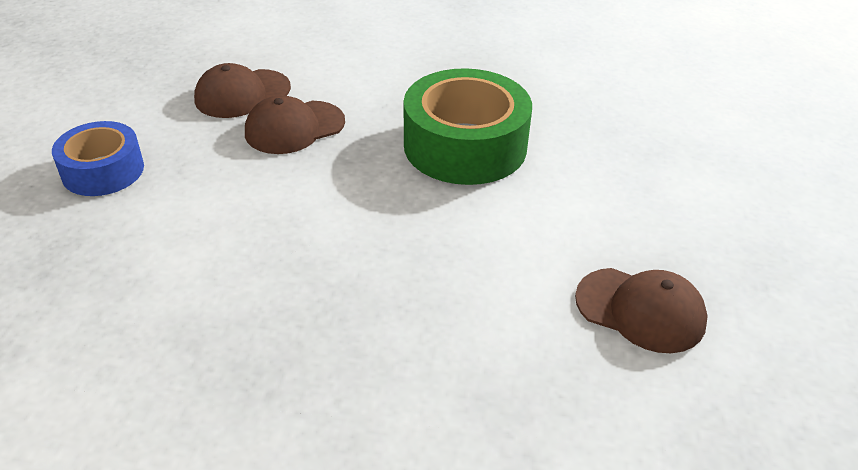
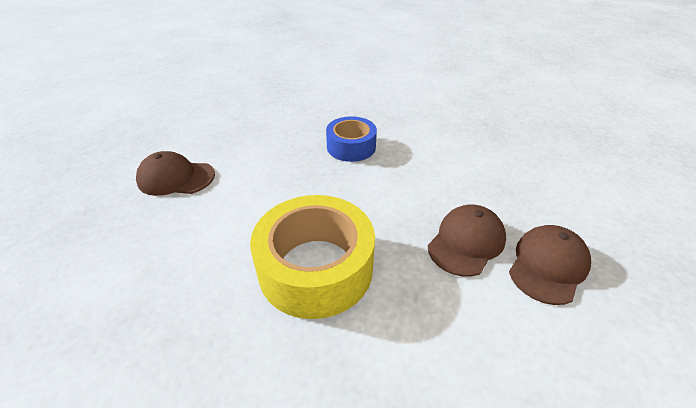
camera: 160 degrees right, 0 degrees up
(103, 171) = (540, 172): blue tape -> blue tape (351, 147)
(465, 146) = (316, 268): green tape -> yellow tape

